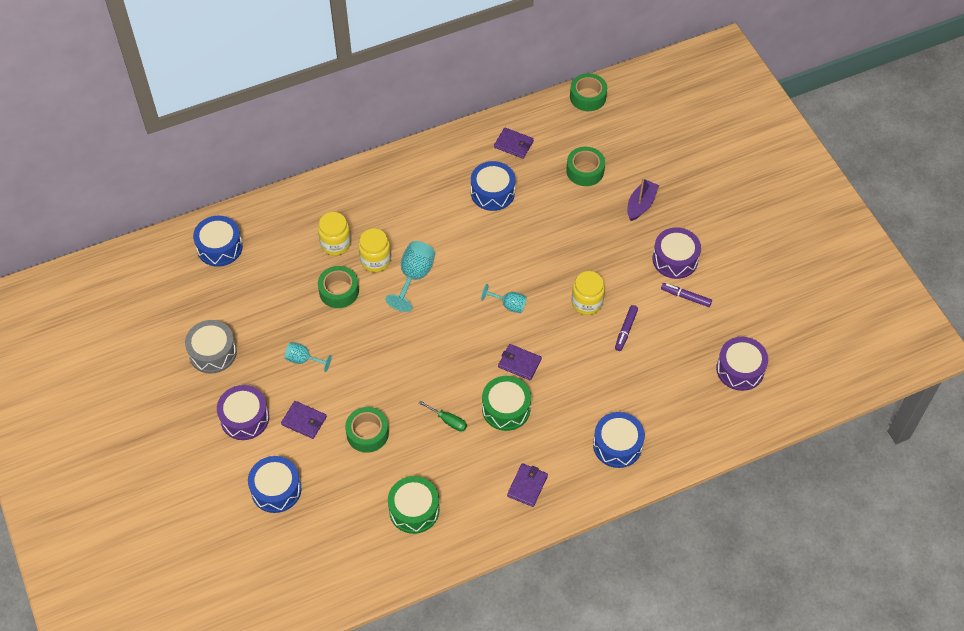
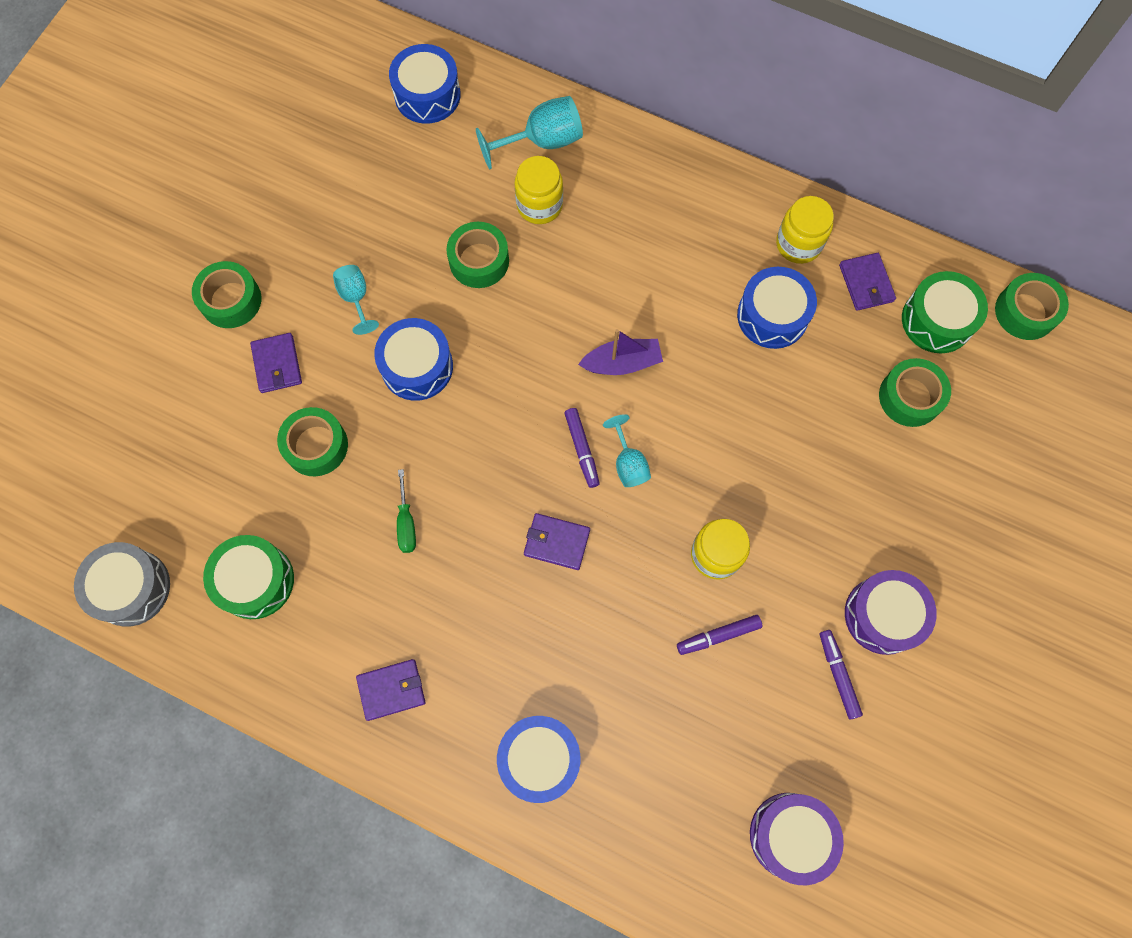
camera: 50 degrees right, 15 degrees up
(213, 352) = (287, 200): grey drum -> grey drum (131, 588)
(244, 418) = (231, 300): purple drum -> green tape
(276, 489) = (166, 407): blue drum -> blue drum (417, 366)
(375, 260) = (556, 265): yellow jar -> yellow jar (798, 244)
(414, 277) = (571, 325): turquoise goblet -> turquoise goblet (542, 142)
(483, 319) = (582, 449): none -> purple marker
(506, 409) = (478, 577): green drum -> green drum (937, 320)
(519, 363) = (556, 542): purple wallet -> purple wallet turned 60 degrees counterclockwise
(641, 204) = (926, 506): purple boat -> purple boat (622, 363)

